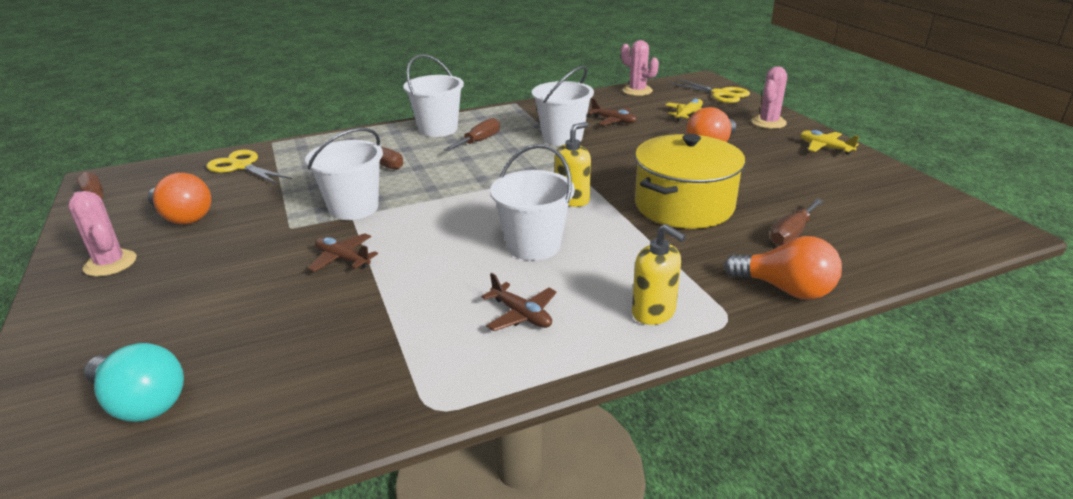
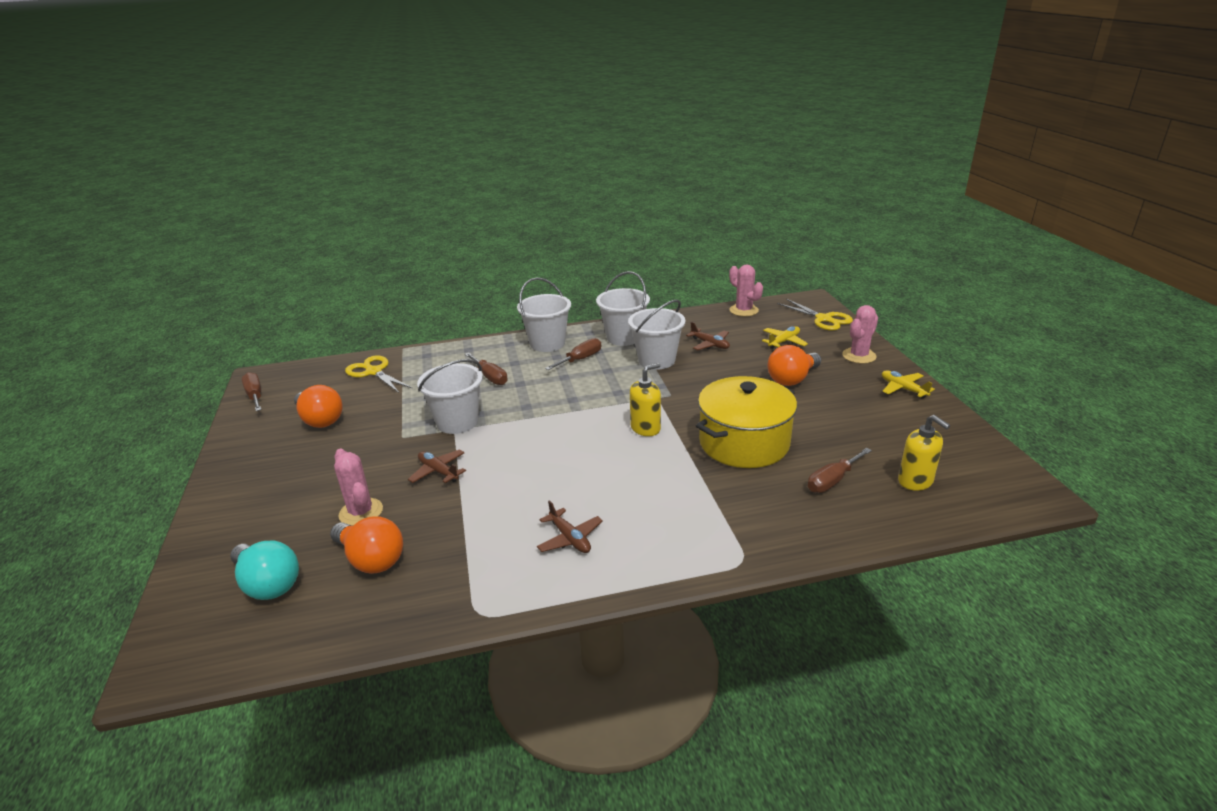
camera: 10 degrees right, 0 degrees up
(110, 263) = (259, 459): pink cactus -> pink cactus (361, 512)
(533, 245) = (598, 473): white bucket -> white bucket (624, 337)
(654, 312) = (681, 547): yellow soap dispenser -> yellow soap dispenser (915, 481)
(786, 289) = (804, 537): orange light bulb -> orange light bulb (371, 559)

